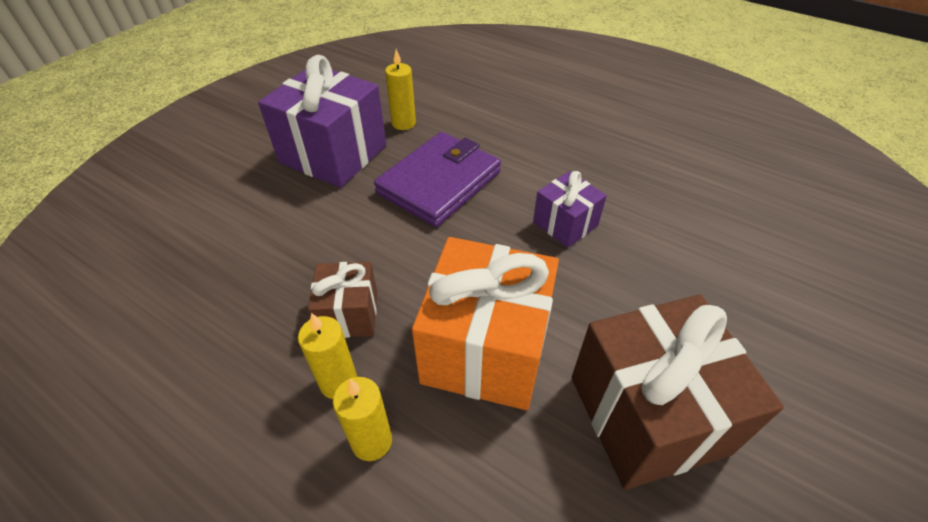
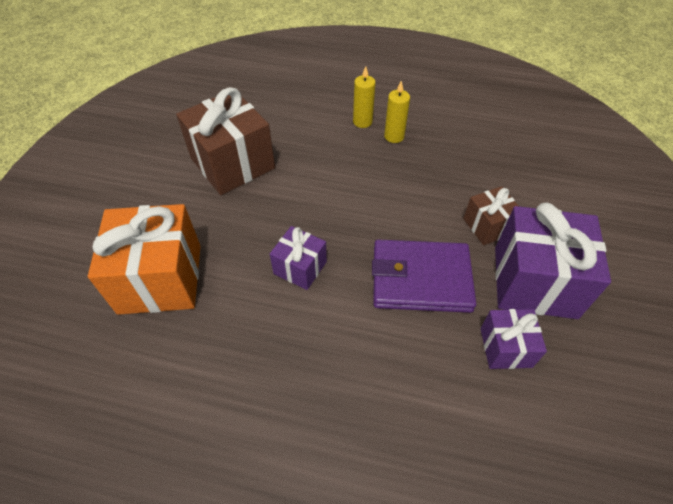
camera: 160 degrees right, 5 degrees up
(349, 314) = (414, 165): brown gift -> brown gift (488, 226)
(403, 123) = (505, 347): yellow candle -> purple gift
(439, 182) = (420, 279): purple wallet -> purple wallet turned 75 degrees clockwise
(485, 349) = (326, 169): orange gift -> orange gift (160, 278)

